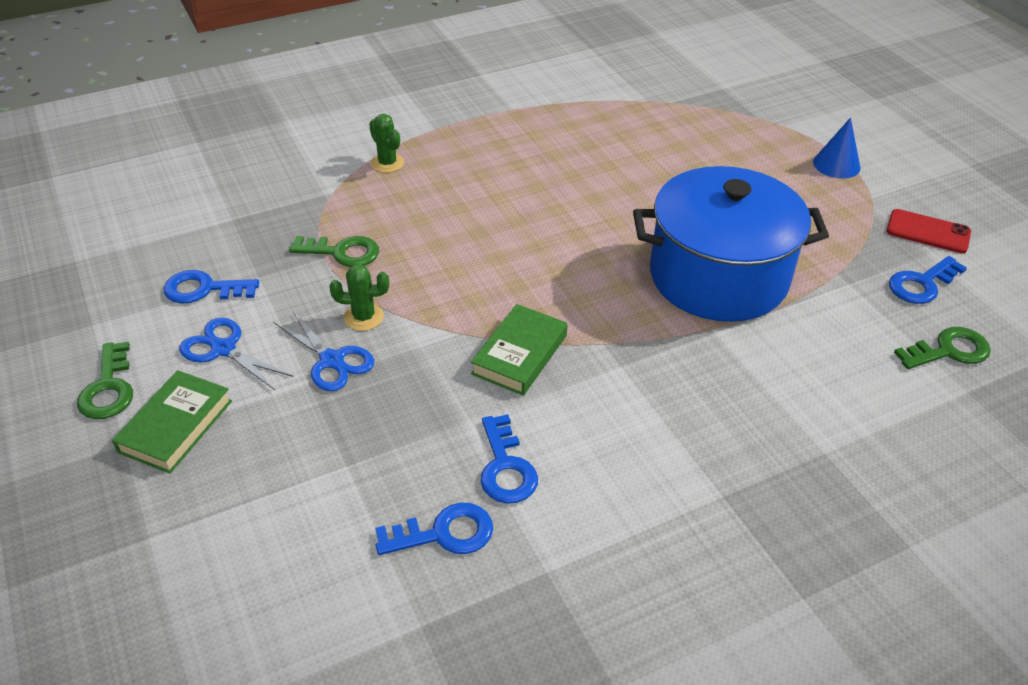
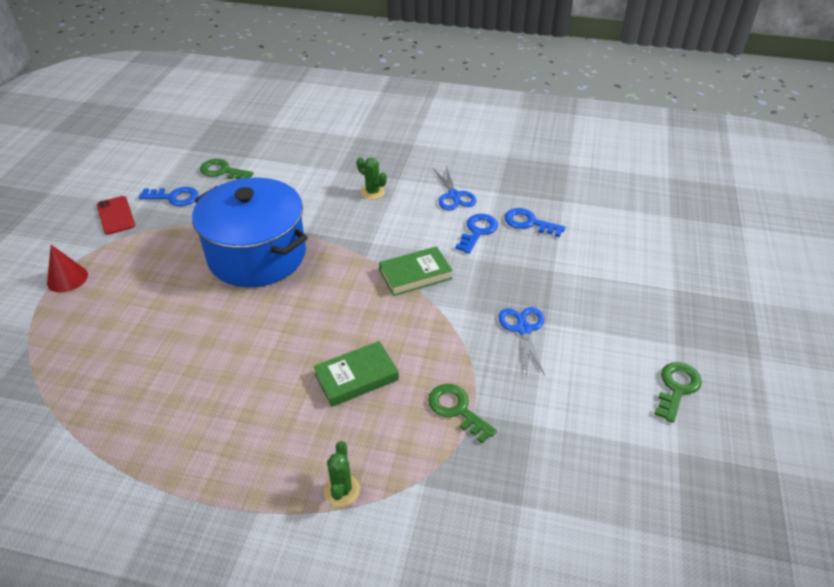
camera: 140 degrees left, 0 degrees up
(176, 426) = (639, 339): green book -> green book (356, 377)
(203, 289) = (580, 436): blue key -> none
(223, 349) = (588, 375): blue scissors -> blue scissors (454, 196)
(363, 317) = (482, 347): green cactus -> green cactus (372, 192)
(836, 164) = (67, 278): blue cone -> red cone

